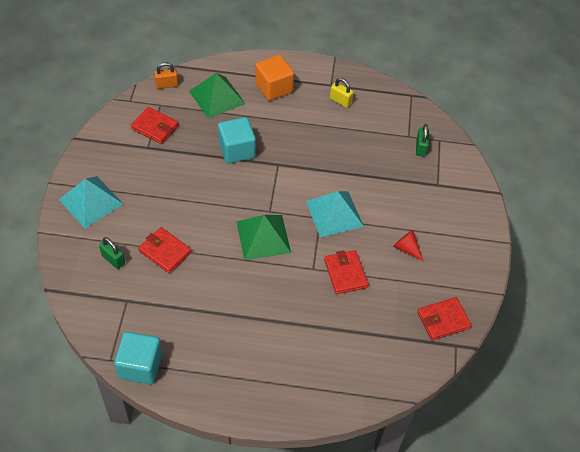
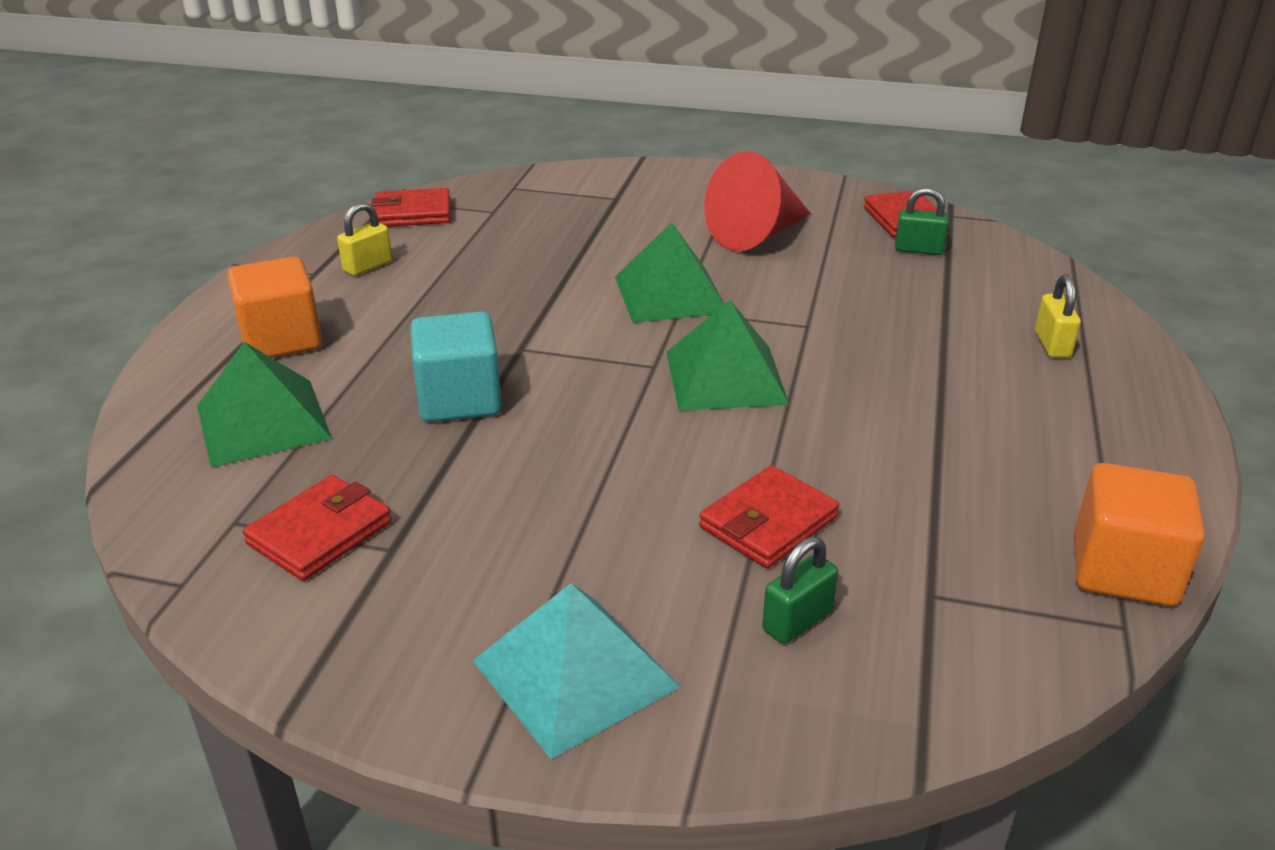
camera: 80 degrees left, 20 degrees down
(140, 366) = (1123, 570): turquoise cube -> orange cube
(167, 85) = (161, 507): orange padlock -> none
(309, 372) = (1052, 345): none -> yellow padlock
(334, 213) = (670, 294): turquoise pyramid -> green pyramid
(345, 273) = (817, 293): red wallet -> red wallet (413, 213)
(406, 248) = (757, 235): red cone -> red cone, size x1.98
(420, 148) = (526, 203): green padlock -> green padlock (918, 250)

